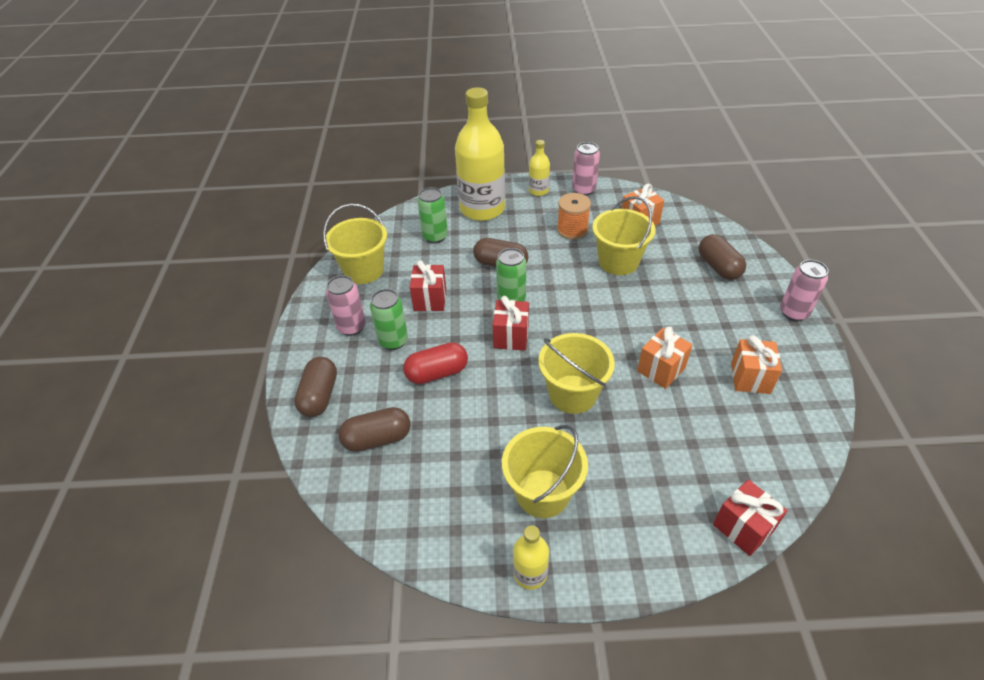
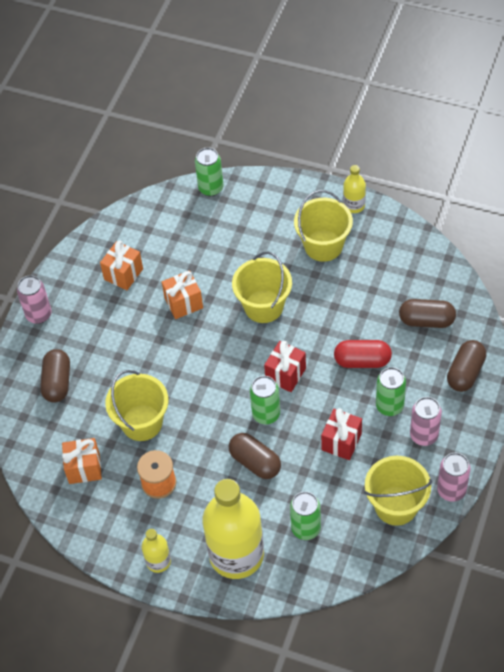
camera: 155 degrees left, 10 degrees up
(583, 190) = (108, 542): pink can -> pink can (451, 490)
(743, 527) = (211, 188): red gift -> green can

